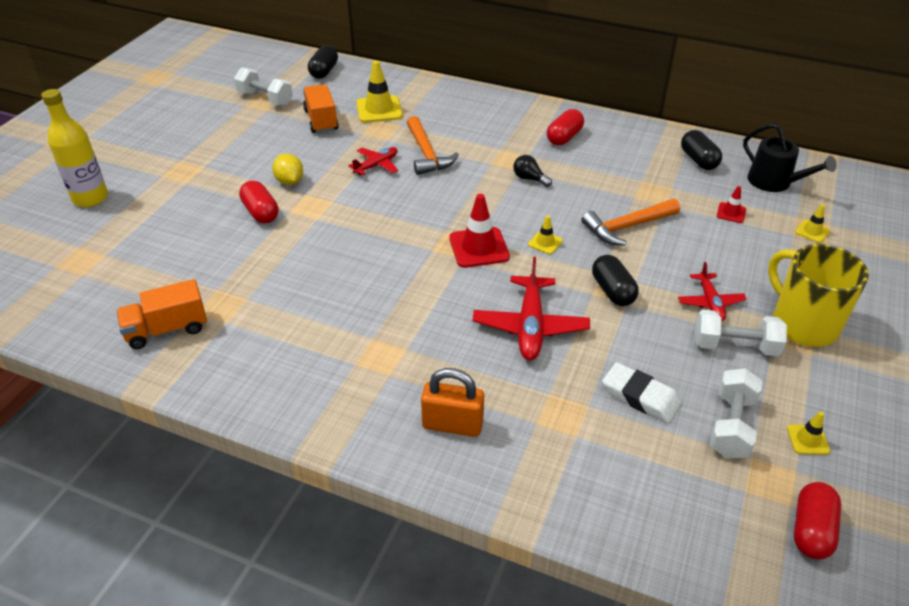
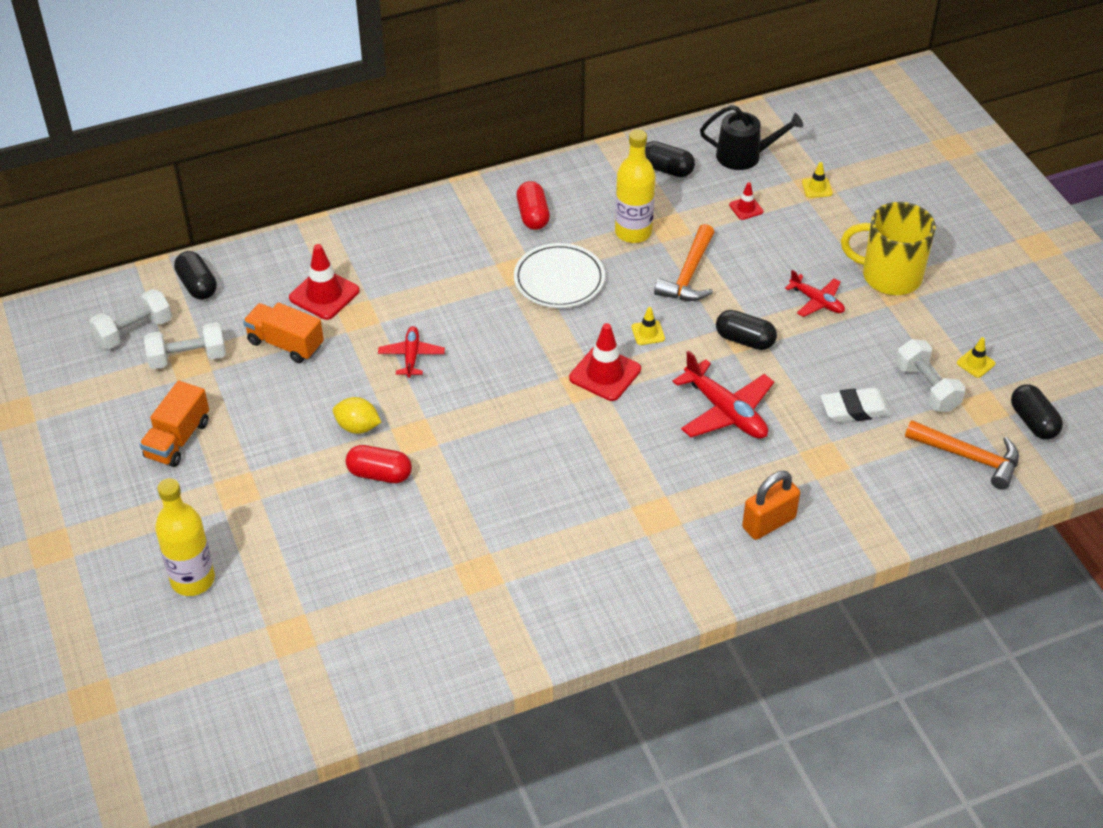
camera: 45 degrees left, 5 degrees up
(167, 329) = (467, 625): orange truck -> orange truck (178, 439)
(379, 110) = (324, 294): yellow traffic cone -> red traffic cone
(426, 154) = (438, 313): orange hammer -> orange hammer (968, 457)
(529, 179) = (559, 279): black light bulb -> white plate
(621, 181) = (633, 232): none -> yellow bottle
(735, 346) = (868, 326): white dumbbell -> white dumbbell (134, 331)
(811, 530) = (1033, 422): red capsule -> black capsule

